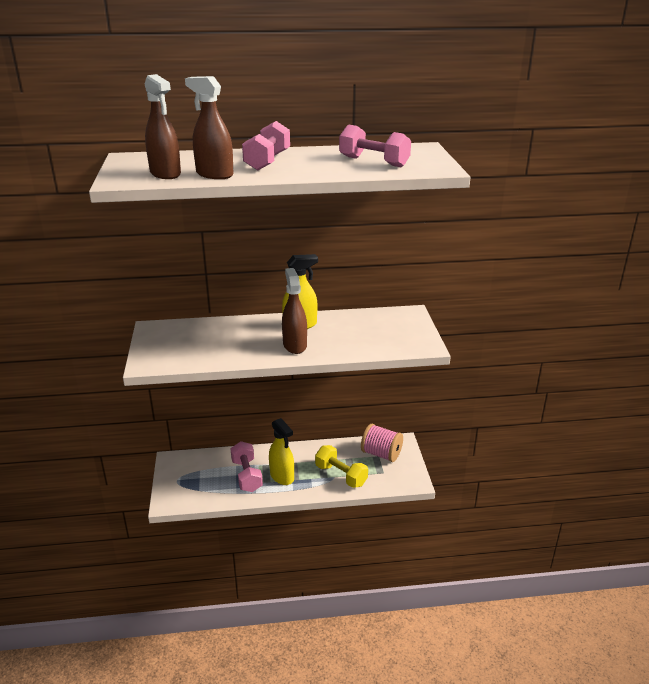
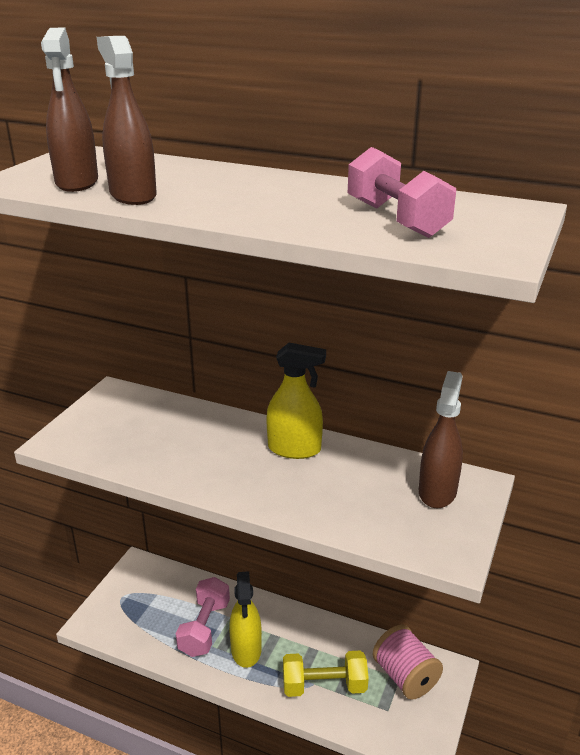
camera: 30 degrees right, 0 degrees up
(267, 161) = (238, 189): pink dumbbell -> none
(294, 345) = (257, 480): brown spray bottle -> brown spray bottle (437, 491)
(341, 475) = (324, 686): yellow dumbbell -> yellow dumbbell turned 75 degrees counterclockwise

